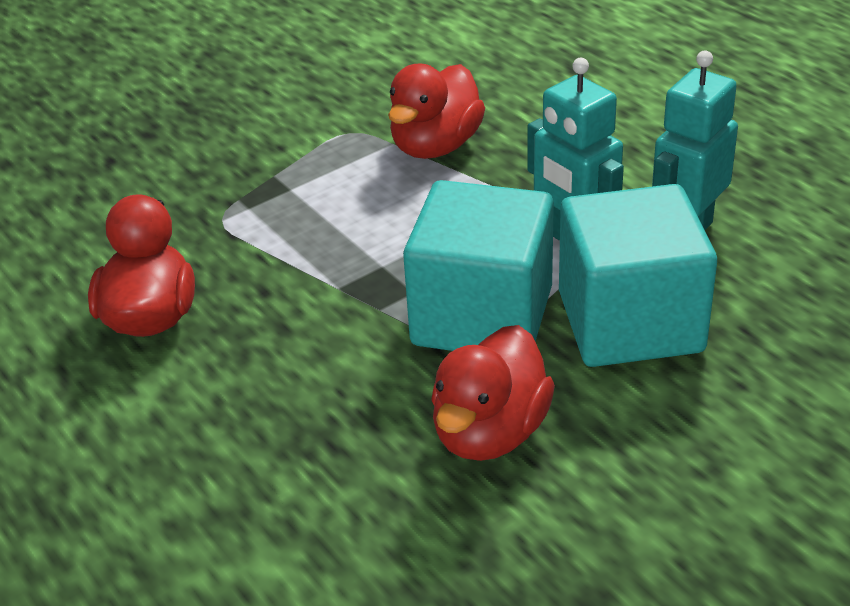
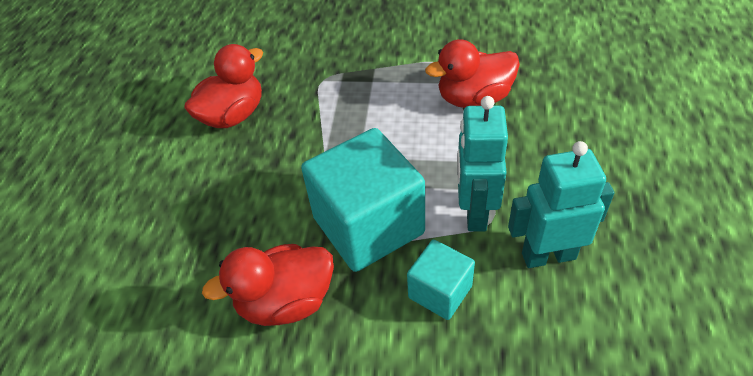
camera: 45 degrees right, 10 degrees up
(630, 322) = (440, 292): turquoise cube -> turquoise cube, size x0.52

